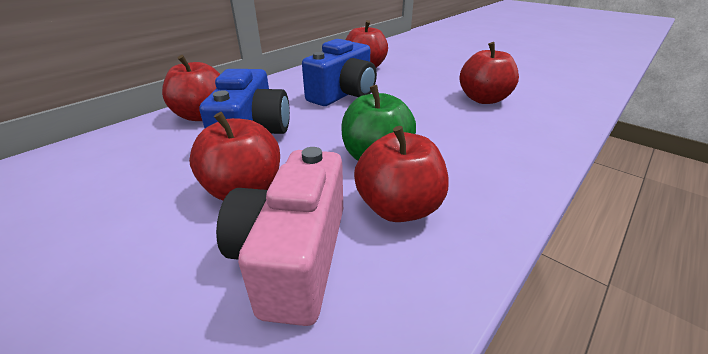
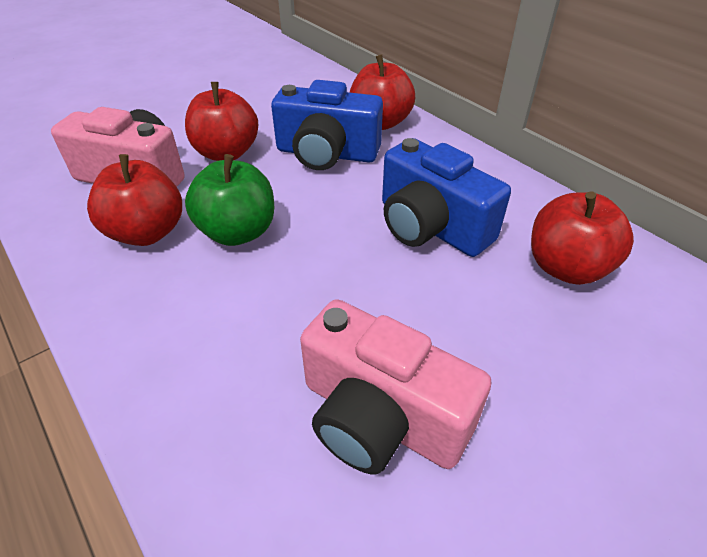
camera: 100 degrees right, 10 degrees up
(483, 99) = (380, 417): red apple -> pink camera

